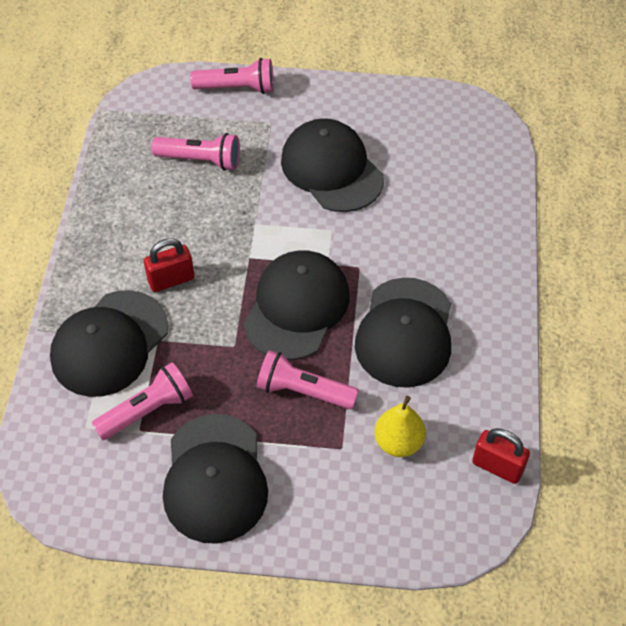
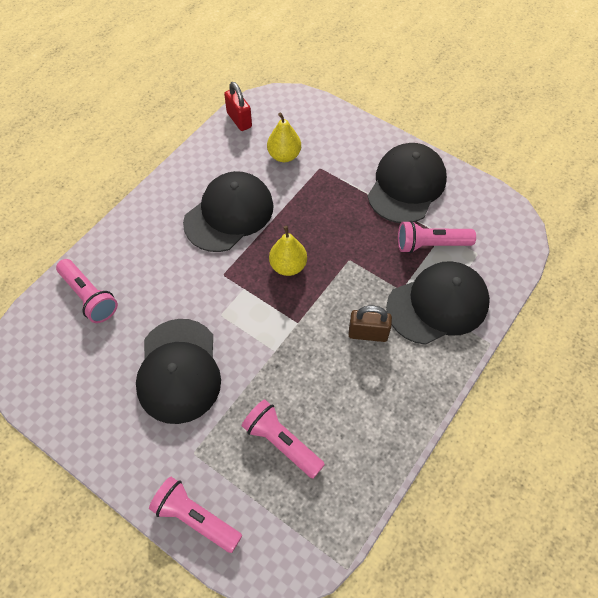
camera: 150 degrees left, 5 degrees up
(171, 280) = (368, 333): red padlock -> brown padlock
(297, 307) = (288, 266): black cap -> yellow pear
(303, 391) = (321, 209): pink flashlight -> pink flashlight (89, 297)

